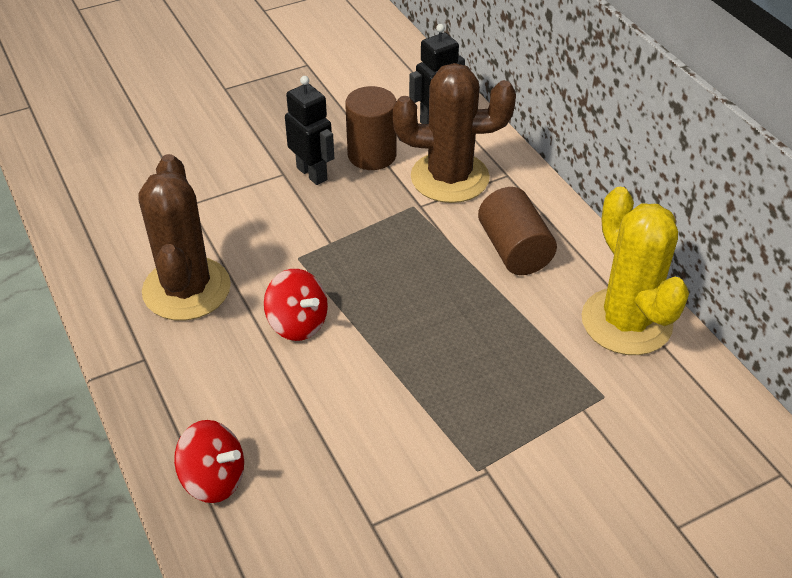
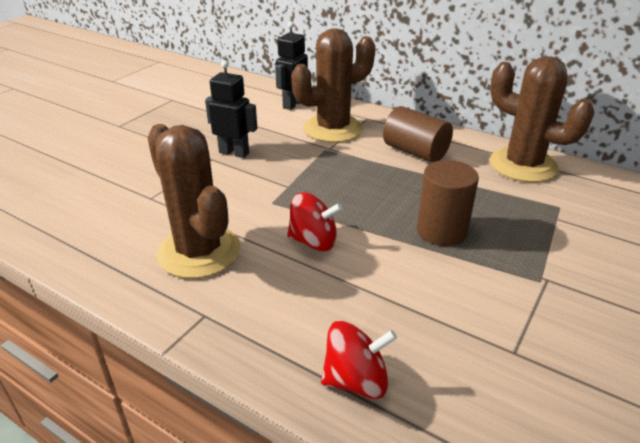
camera: 30 degrees left, 10 degrees down
(372, 155) = (267, 132): brown cylinder -> brown cylinder (441, 231)
(626, 322) = (523, 165): yellow cactus -> brown cactus

